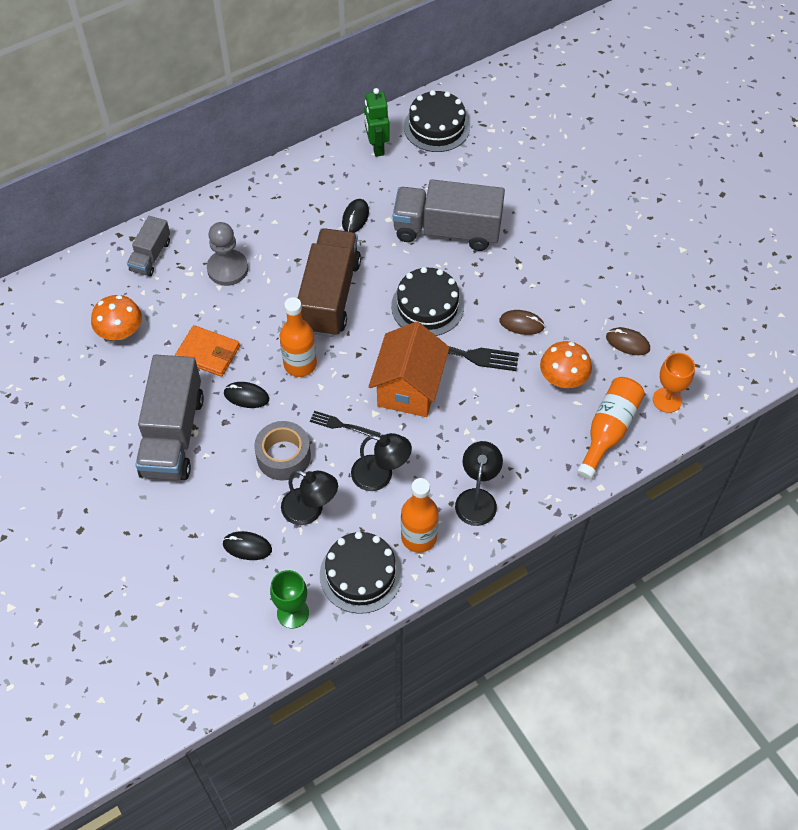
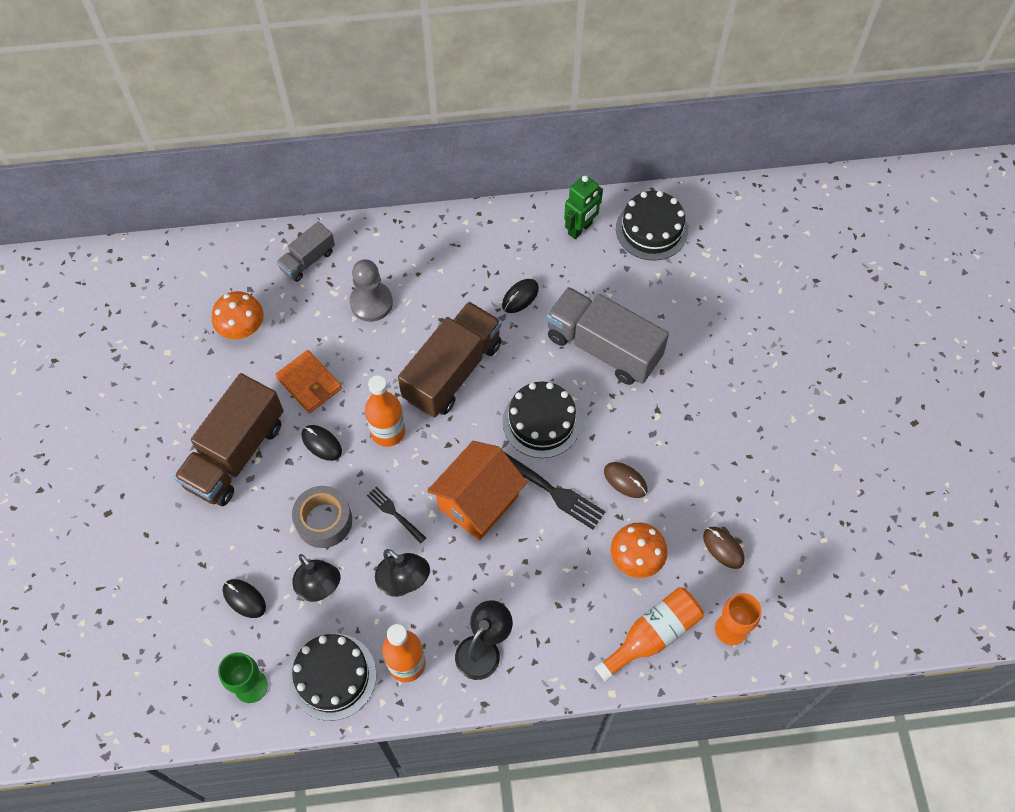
camera: 25 degrees right, 5 degrees up
(173, 435) = (235, 454): grey truck -> brown truck
(377, 147) = (580, 229): green robot -> green robot turned 150 degrees counterclockwise

